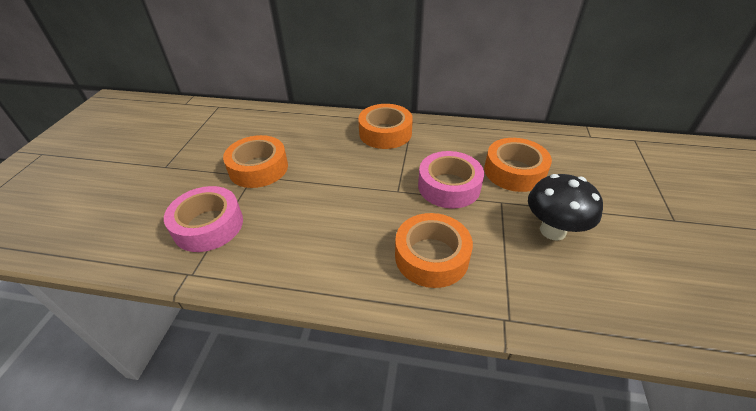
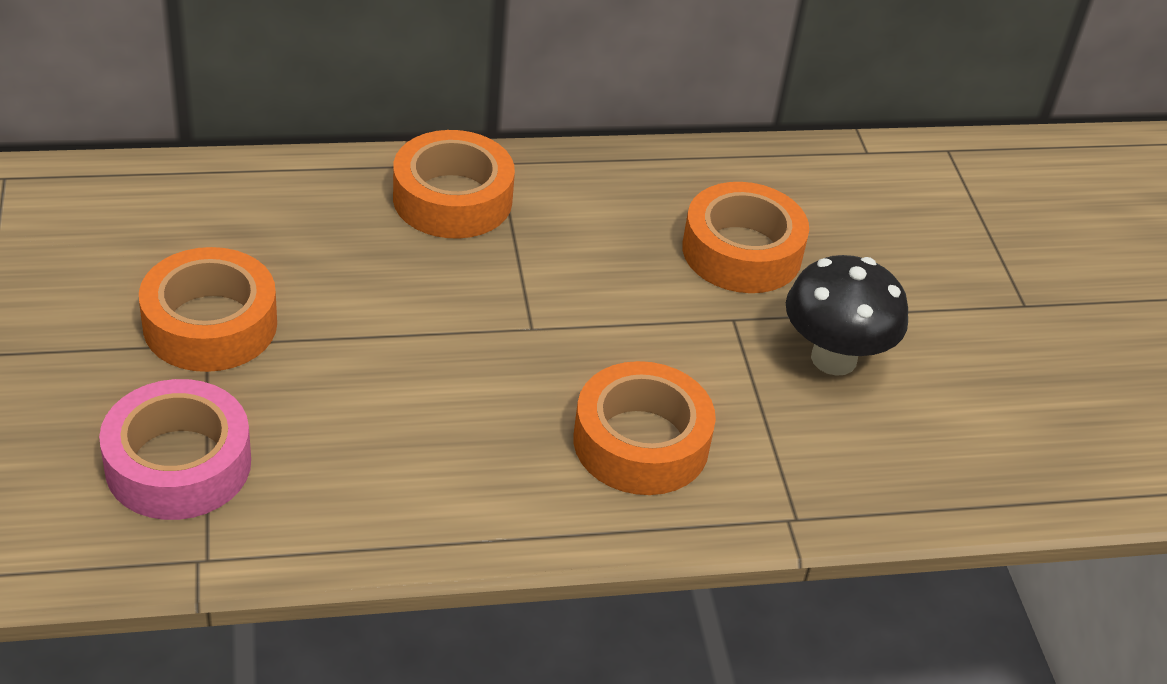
camera: 25 degrees left, 0 degrees up
(449, 186) = (628, 303): pink tape -> none

